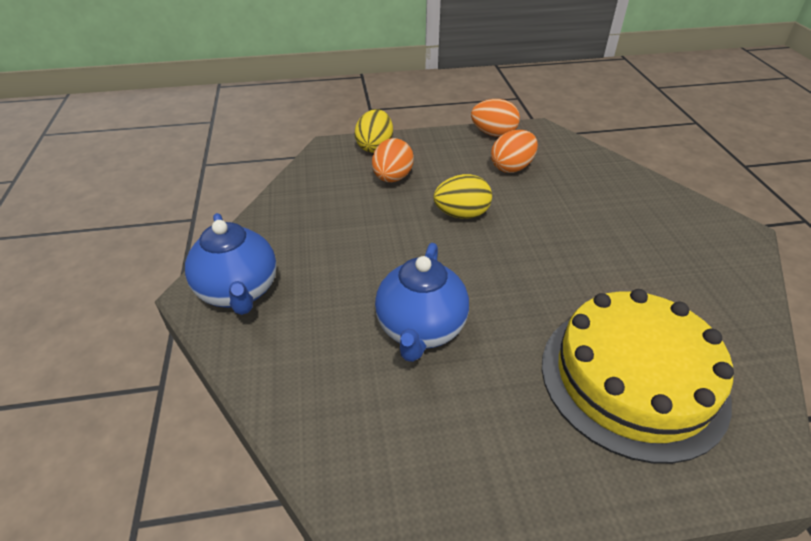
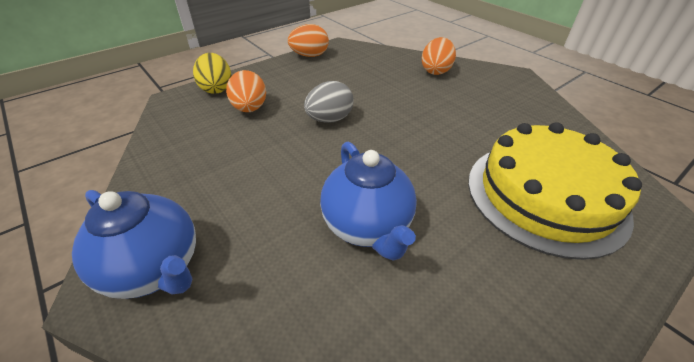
camera: 30 degrees left, 0 degrees up
(461, 214) = (329, 119): yellow egg -> grey egg
(512, 167) = (341, 75): orange egg -> orange egg (435, 71)

